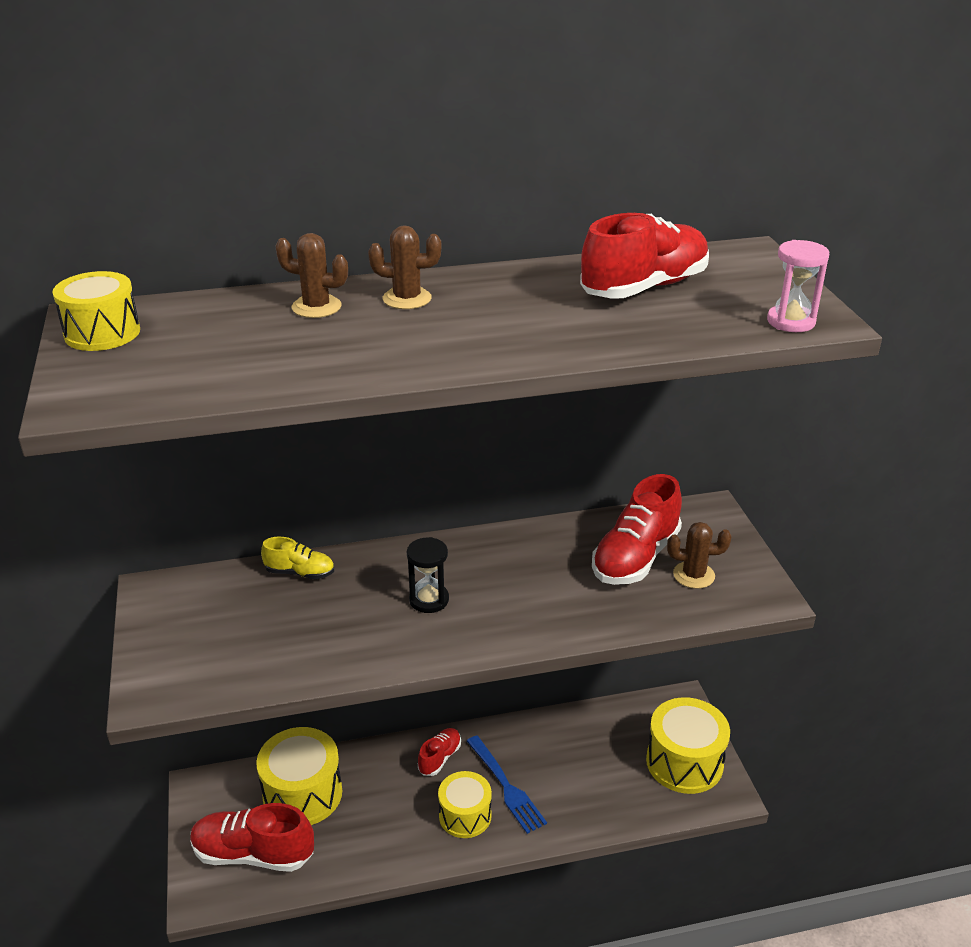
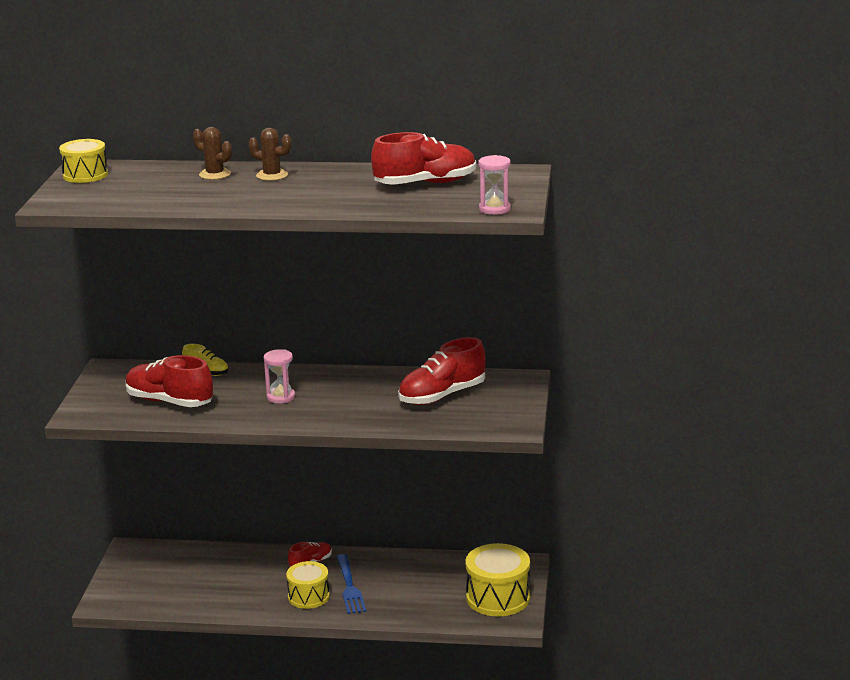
camera: 20 degrees right, 10 degrees down
(253, 854) = (148, 589): red shoe -> red shoe (169, 402)
(302, 794) = (199, 564): yellow drum -> none
(429, 600) = (281, 397): black hourglass -> pink hourglass
(693, 575) = (475, 410): brown cactus -> none

